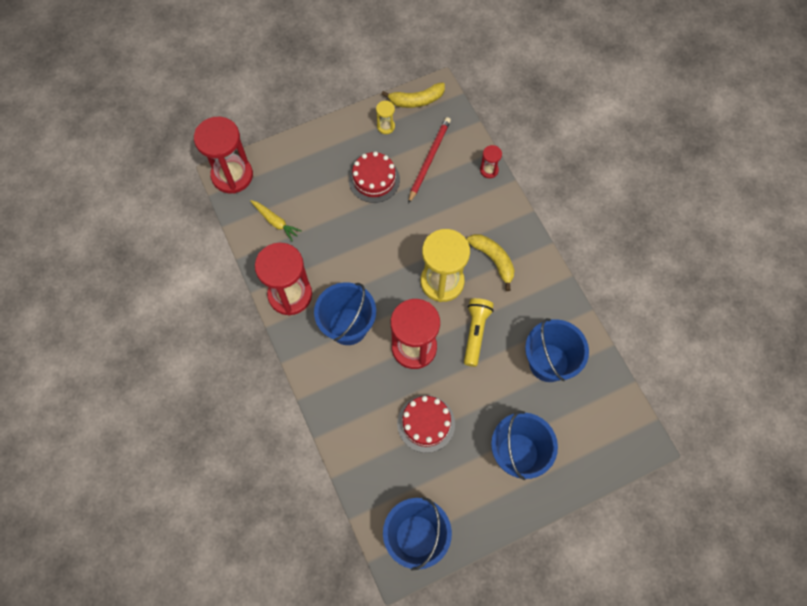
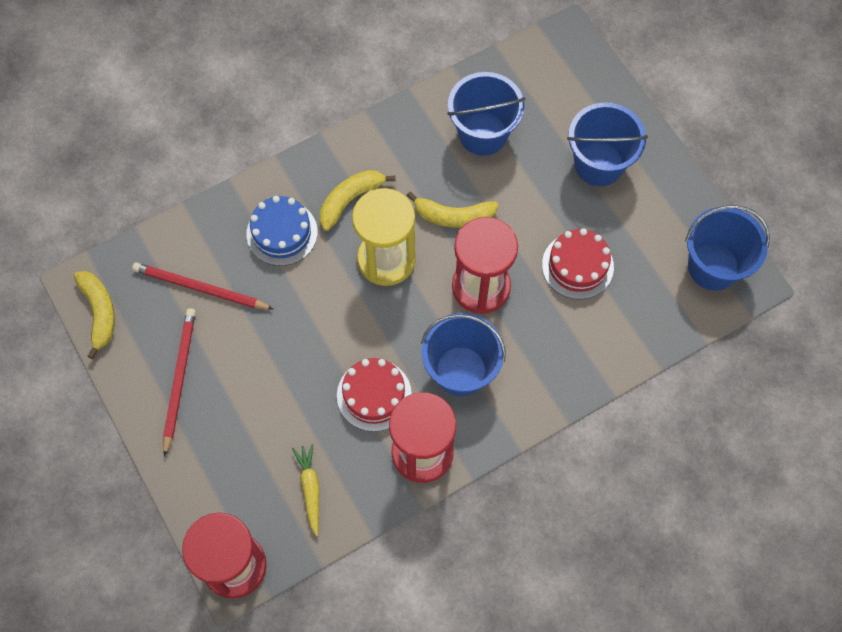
camera: 95 degrees left, 0 degrees up
(275, 222) = (310, 489): yellow carrot -> yellow carrot turned 45 degrees counterclockwise
(363, 146) = (179, 379): none -> red pencil
(374, 179) = (235, 359): red cake -> red cake (374, 395)
(386, 126) = (145, 351): yellow hourglass -> none
(468, 212) = (282, 233): none -> blue cake
(475, 333) = (453, 216): yellow flashlight -> yellow banana
(489, 170) = (215, 211): red hourglass -> none

